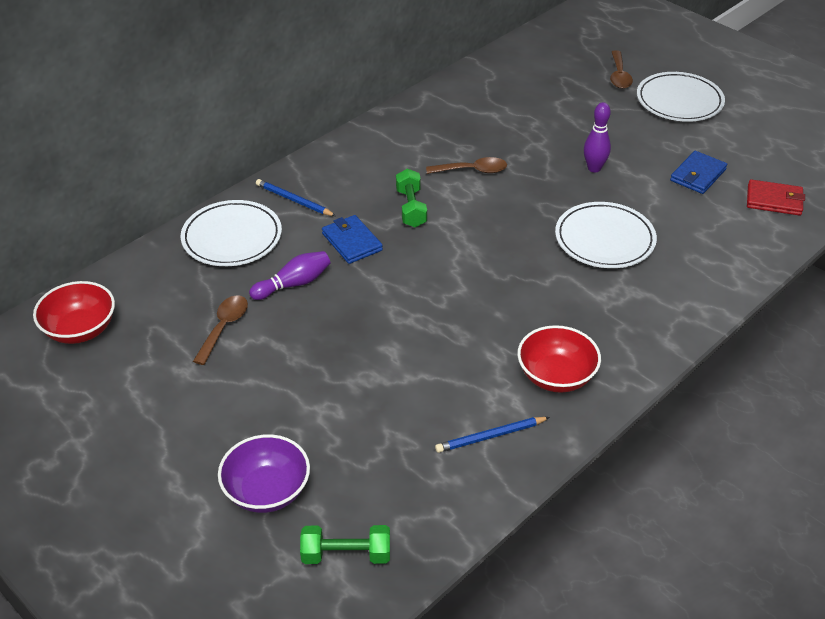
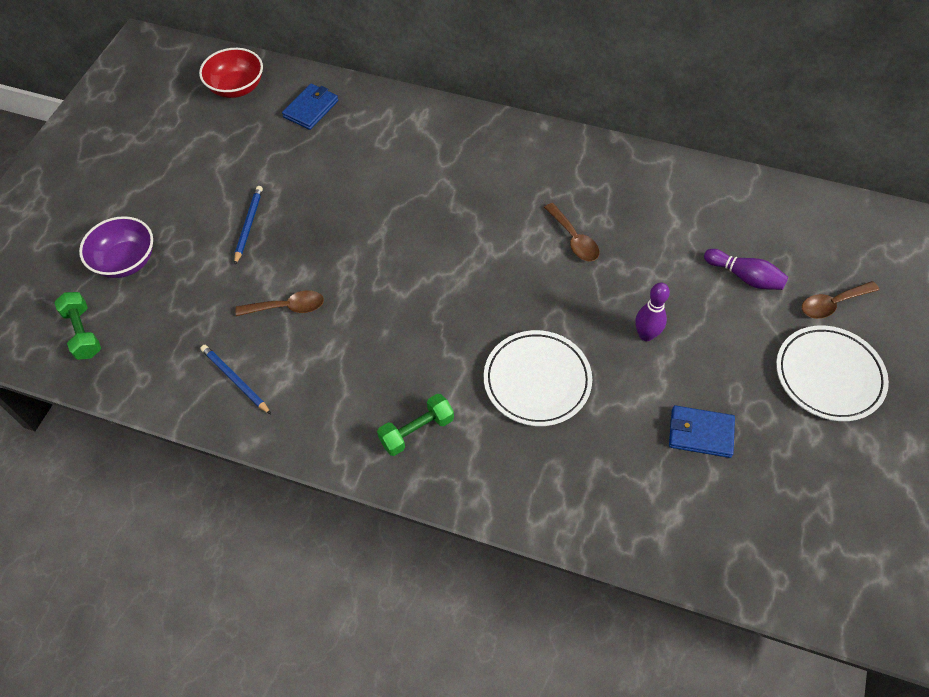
camera: 65 degrees right, 15 degrees up
(224, 327) = (277, 162): brown spoon -> brown spoon (287, 307)
(232, 238) = (381, 120): white plate -> none
(294, 200) = (450, 136): blue pencil -> blue pencil (248, 225)
(294, 284) = (347, 181): purple bowling pin -> purple bowling pin (745, 277)
(351, 242) = (420, 195): blue wallet -> blue wallet (311, 109)
(411, 208) = (489, 216): green dumbbell -> green dumbbell (417, 431)
(556, 376) = (327, 403): red bowl -> none
(774, 200) = (706, 522): red wallet -> none

